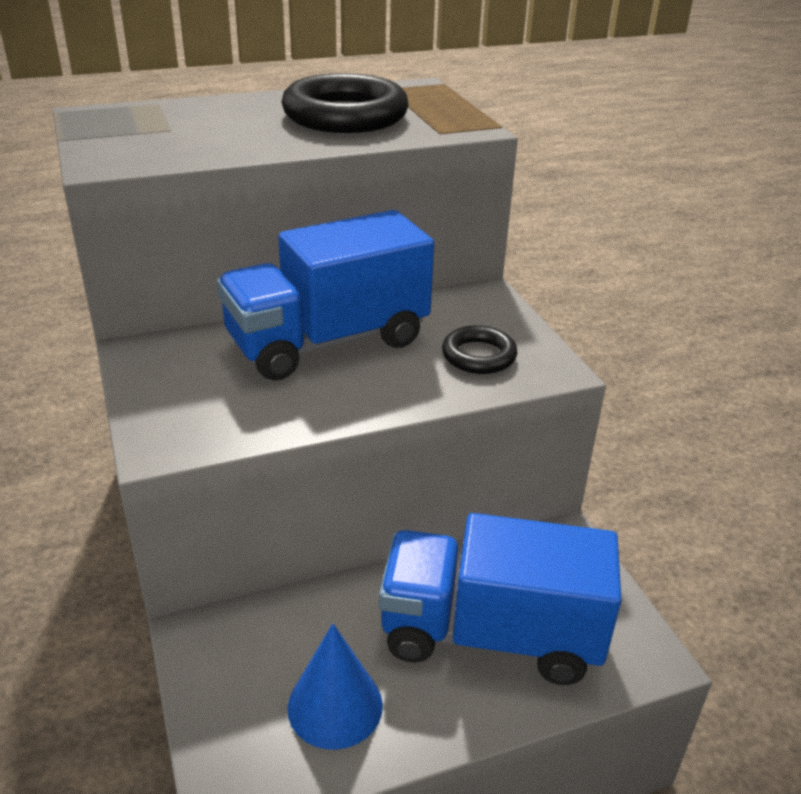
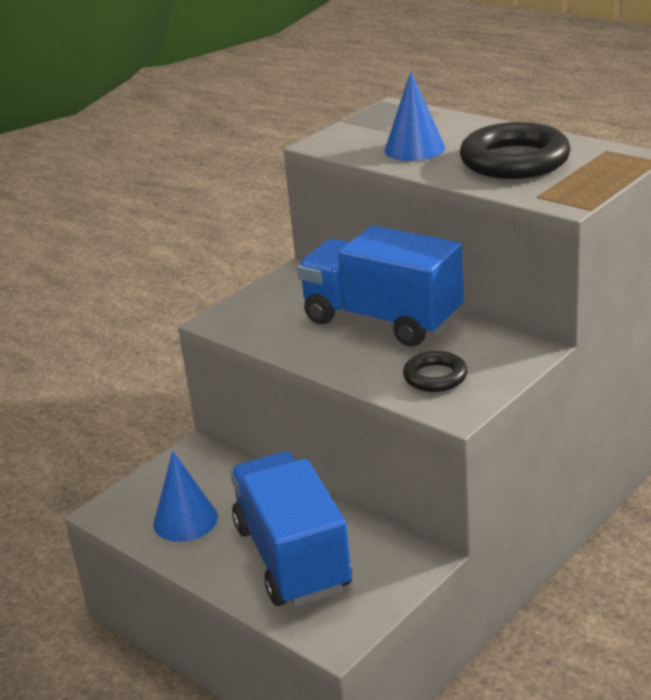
camera: 65 degrees right, 5 degrees down
(226, 136) = (414, 149): none -> blue cone

